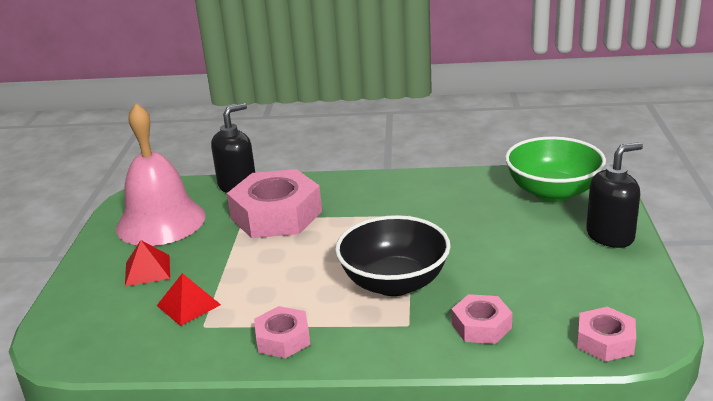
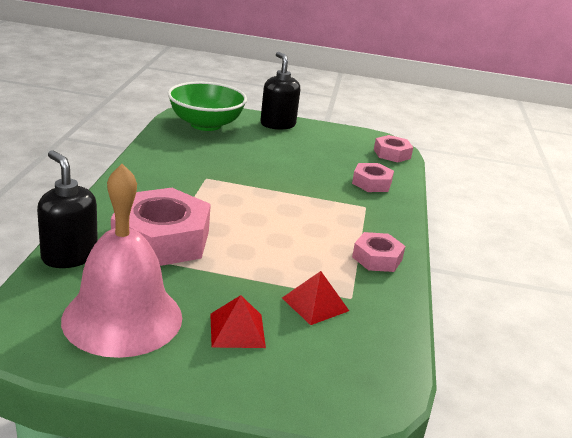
camera: 90 degrees left, 0 degrees up
(394, 283) = (310, 202): black bowl -> none

